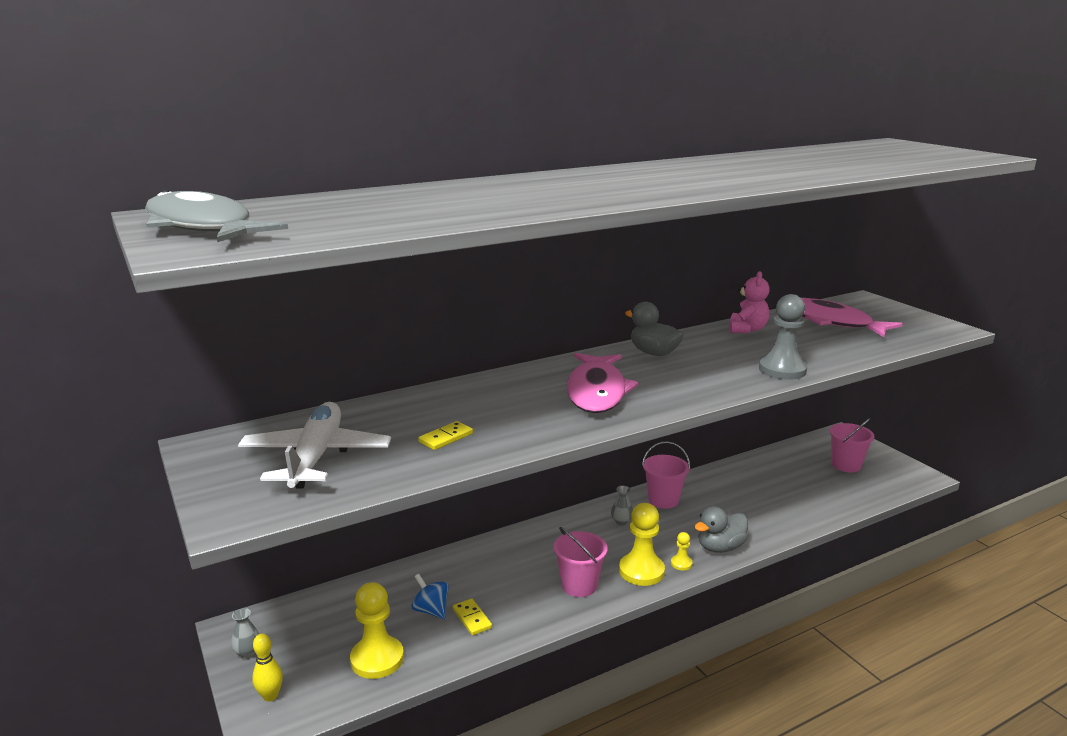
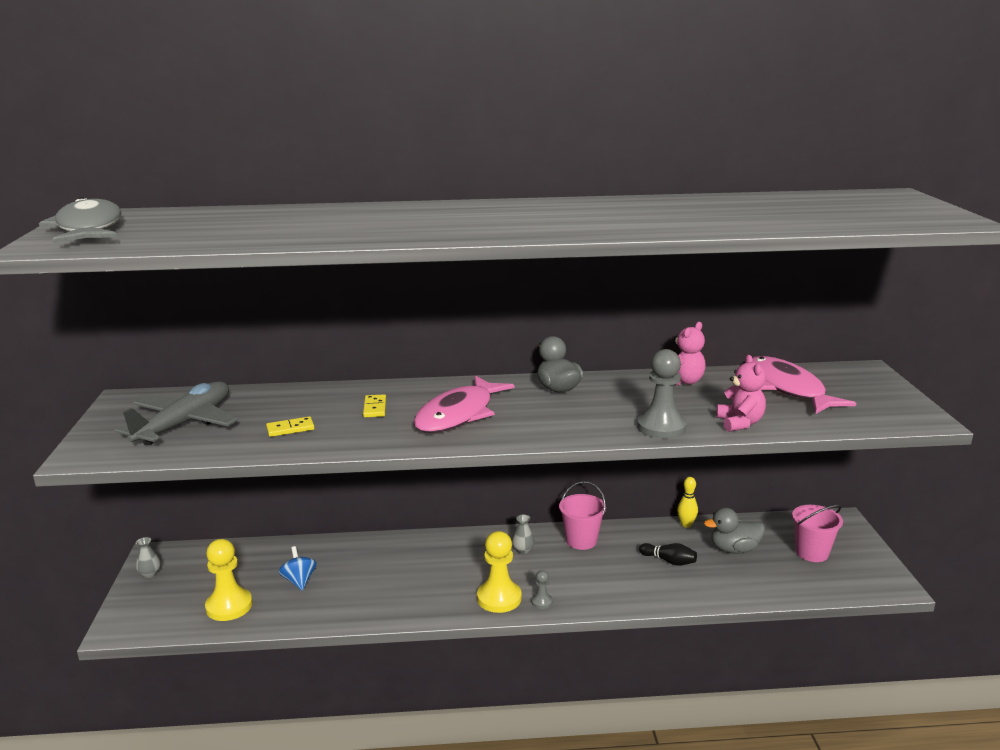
camera: 25 degrees right, 0 degrees up
(270, 696) = (138, 610): yellow bowling pin -> yellow bowling pin (686, 524)
(316, 457) = (185, 424): white plane -> grey plane
(472, 618) = (324, 596): yellow domino -> yellow domino (375, 408)
(579, 585) = (433, 595): pink bucket -> none
(681, 563) = (542, 602): yellow pawn -> grey pawn
(720, 547) = (593, 597): grey duck -> grey duck (734, 549)
(750, 499) = (669, 561): none -> black bowling pin
(835, 355) = (740, 423): none -> pink teddy bear

